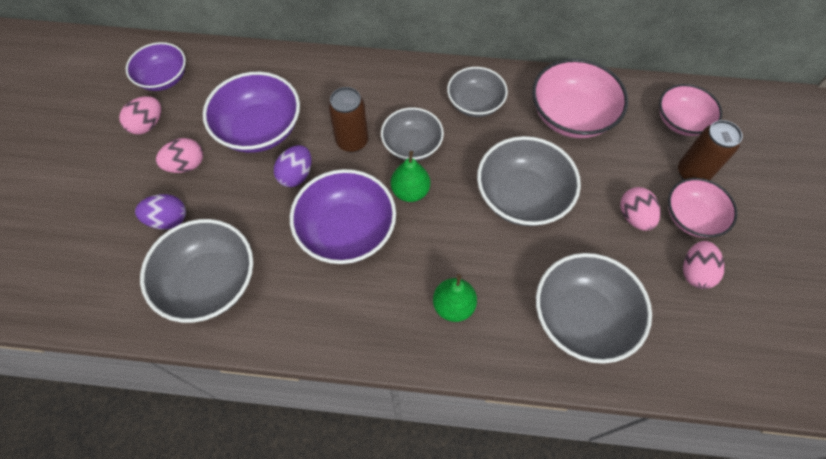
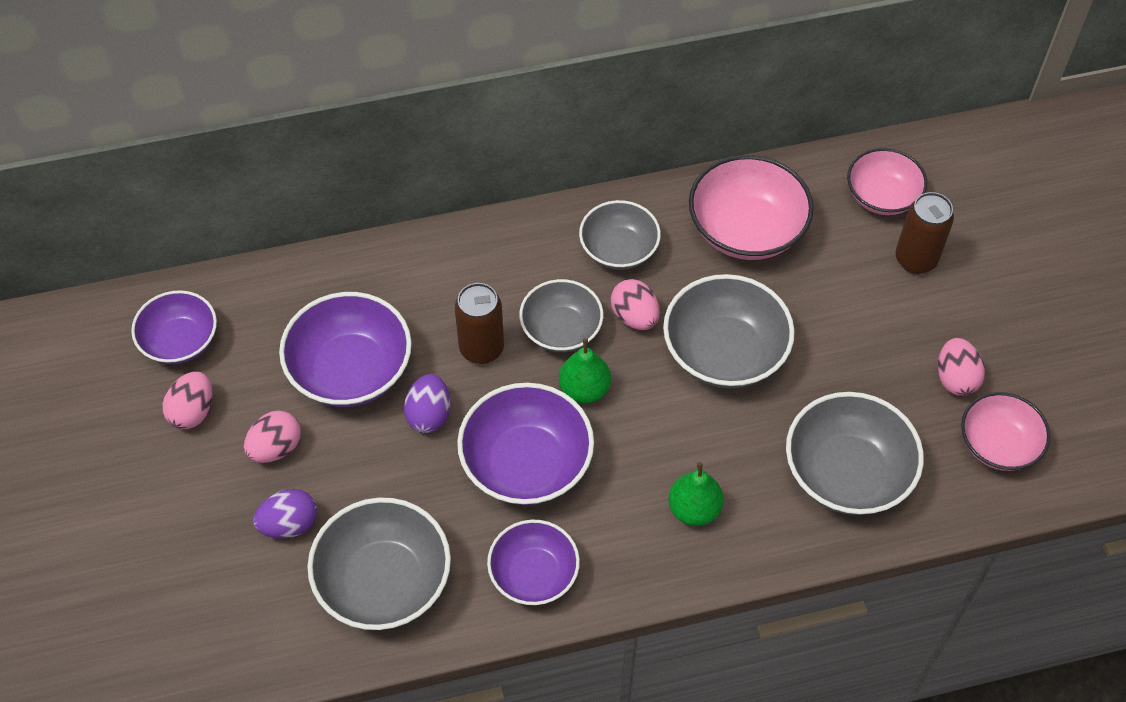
camera: 20 degrees left, 5 degrees down
(315, 314) = (533, 574): none -> purple bowl
(634, 217) = (865, 335): pink egg -> pink egg (634, 317)
(691, 217) = (932, 315): pink bowl -> pink bowl (998, 444)

